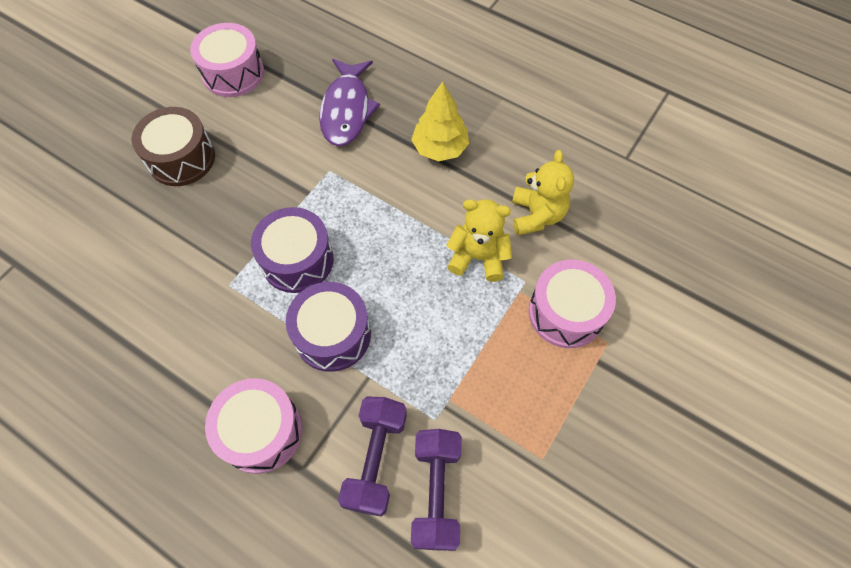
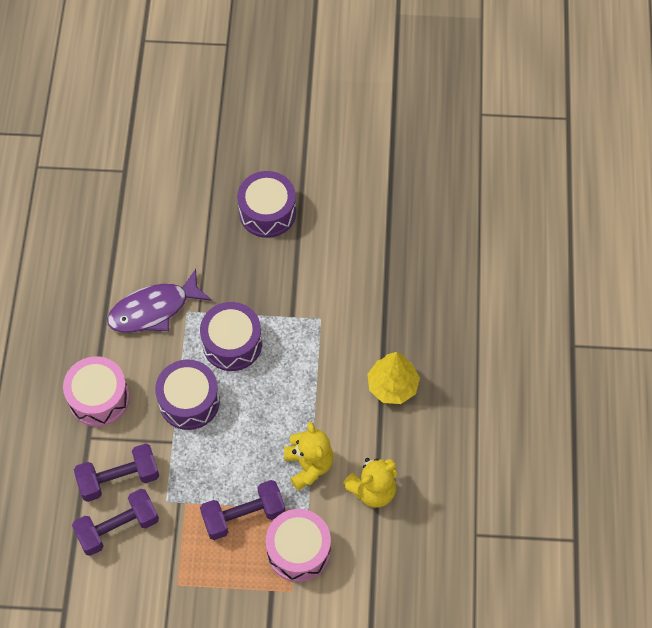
camera: 60 degrees right, 0 degrees up
(181, 158) = (267, 212): brown drum -> purple drum
(233, 73) = (367, 194): pink drum -> none
(347, 110) = (385, 297): purple fish -> purple fish (154, 309)
(498, 346) = (243, 515): none -> purple dumbbell

